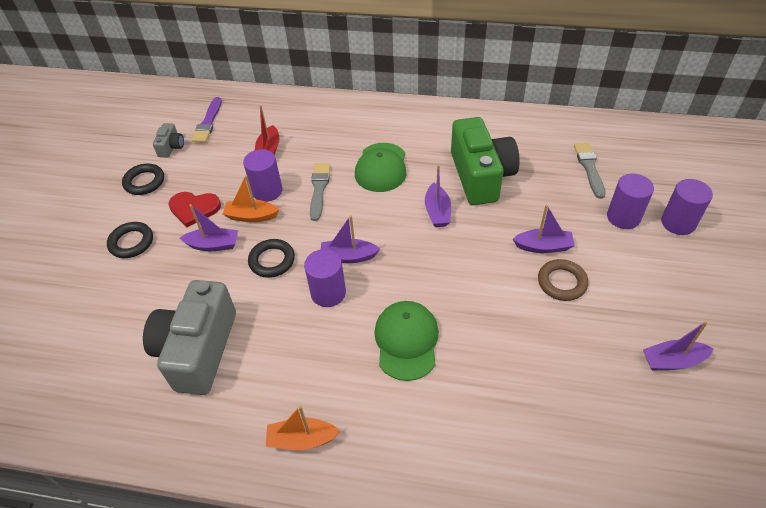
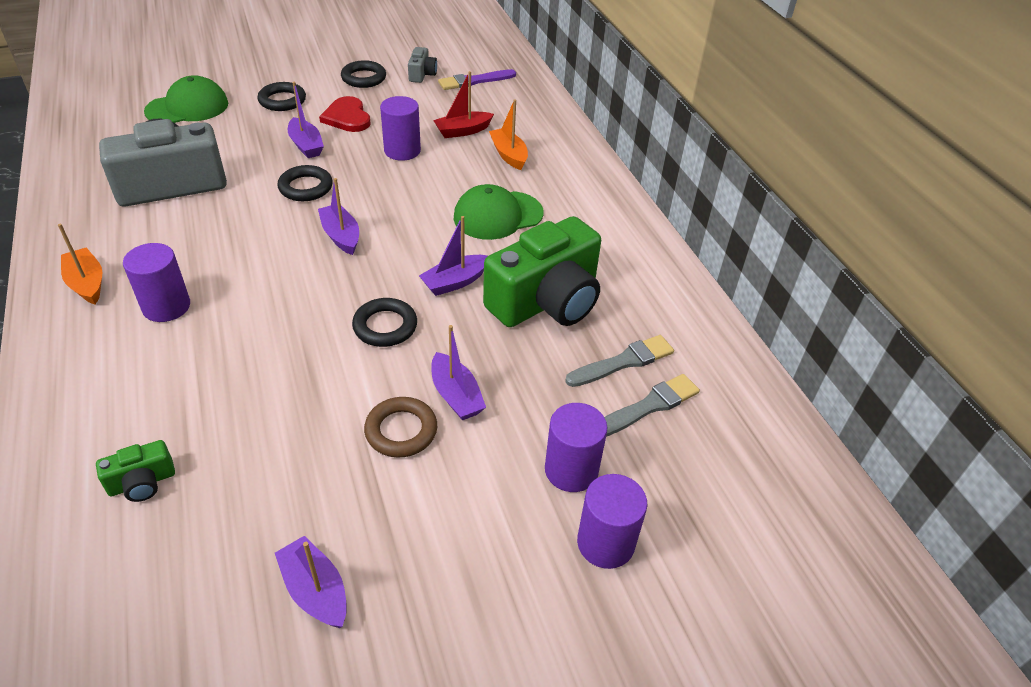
camera: 55 degrees right, 5 degrees down
(171, 147) = (422, 74): grey camera -> grey camera turned 60 degrees counterclockwise
(251, 216) = (359, 154): orange boat -> orange boat (509, 155)
(319, 189) = (429, 183): grey brush -> grey brush (623, 362)
(328, 293) = (281, 239): purple cylinder -> purple cylinder (166, 306)
(406, 341) = (240, 317): green cap -> green cap (187, 107)
(461, 261) = (385, 326): none -> black ring
(551, 438) = (142, 482): none -> green camera

